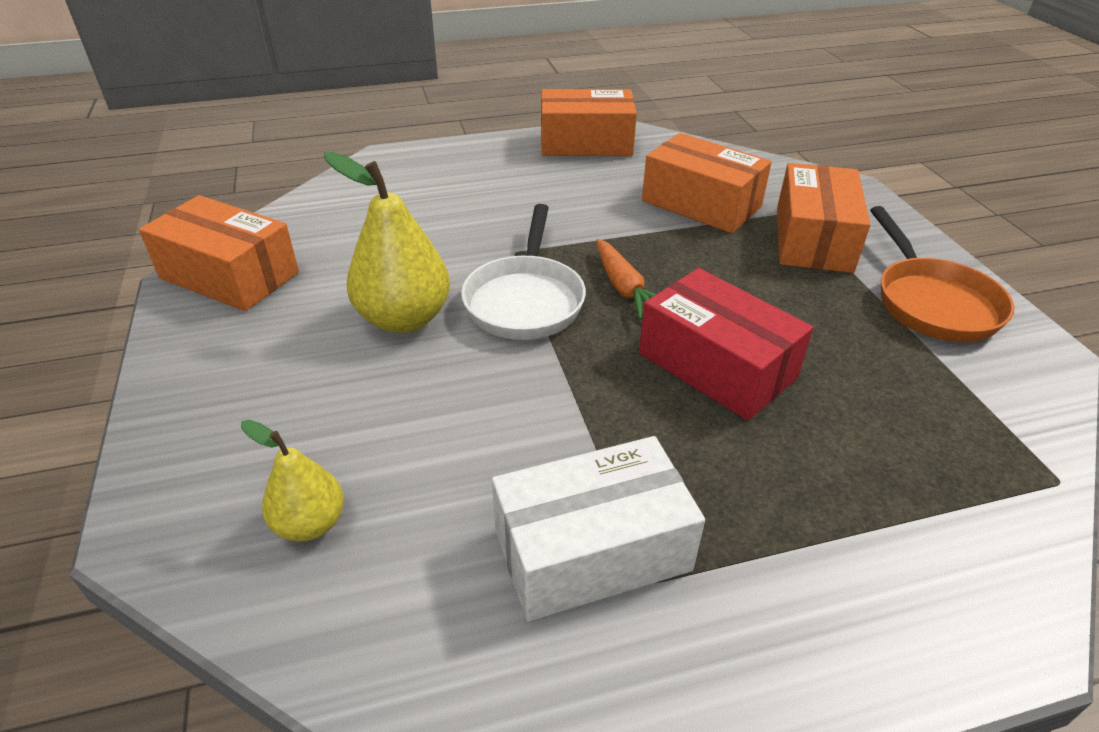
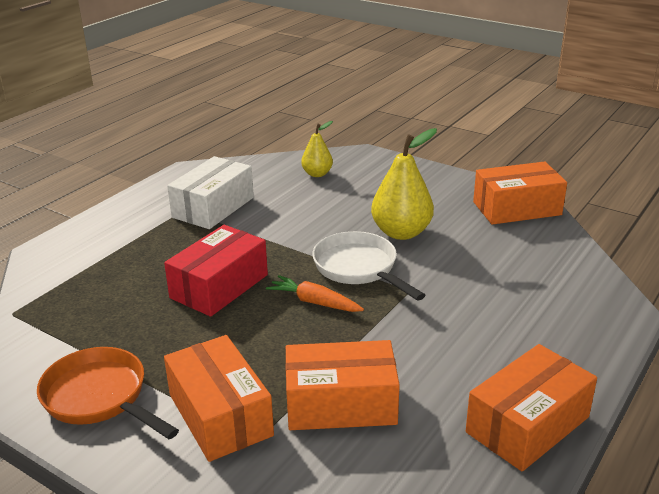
camera: 140 degrees right, 10 degrees down
(716, 365) = (219, 286): red box -> red box turned 60 degrees counterclockwise

